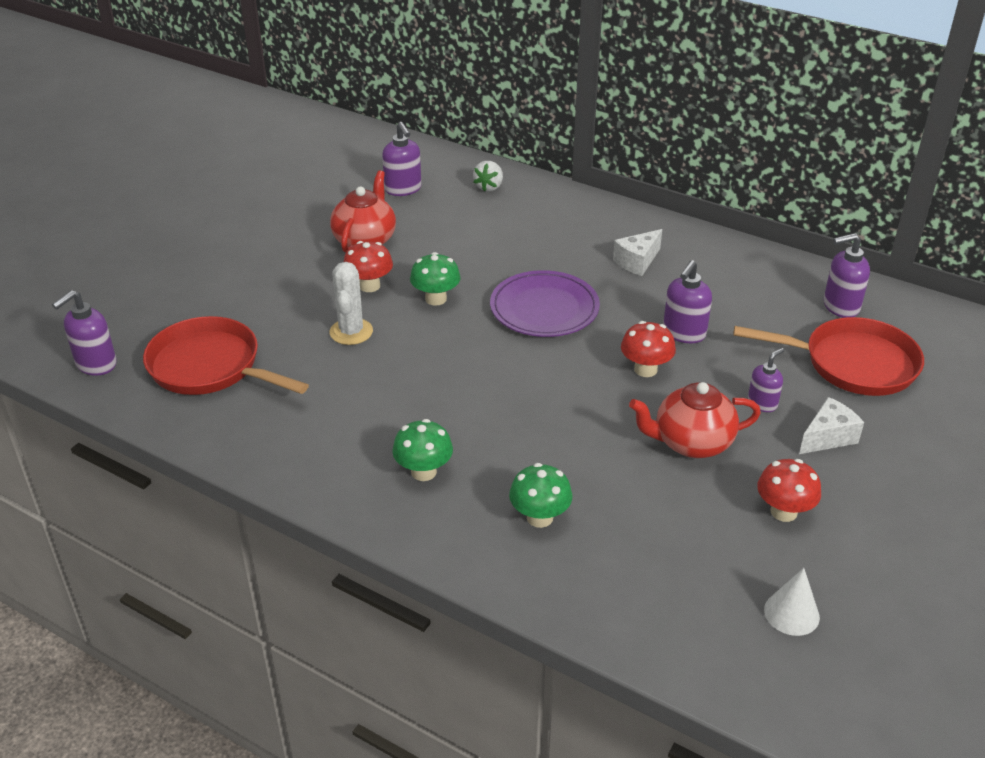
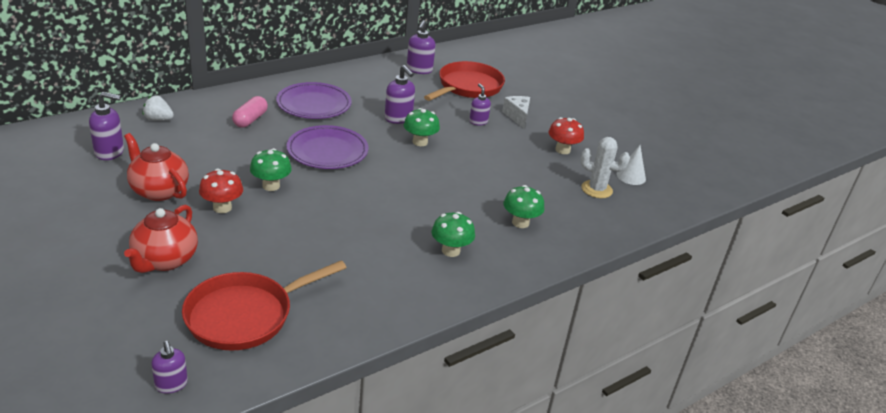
camera: 70 degrees left, 5 degrees down
(96, 364) = (171, 385): purple soap dispenser -> purple soap dispenser, size x0.66
(351, 332) = (271, 233): white cactus -> white cactus (596, 189)
(489, 187) = (158, 119): white strawberry -> white strawberry turned 150 degrees clockwise
(552, 236) = (250, 120): none -> pink capsule
(637, 262) = (314, 104): white cheese -> purple plate
(645, 369) = (420, 142): red mushroom -> green mushroom
(691, 443) = (493, 153): red teapot -> red teapot (164, 260)

